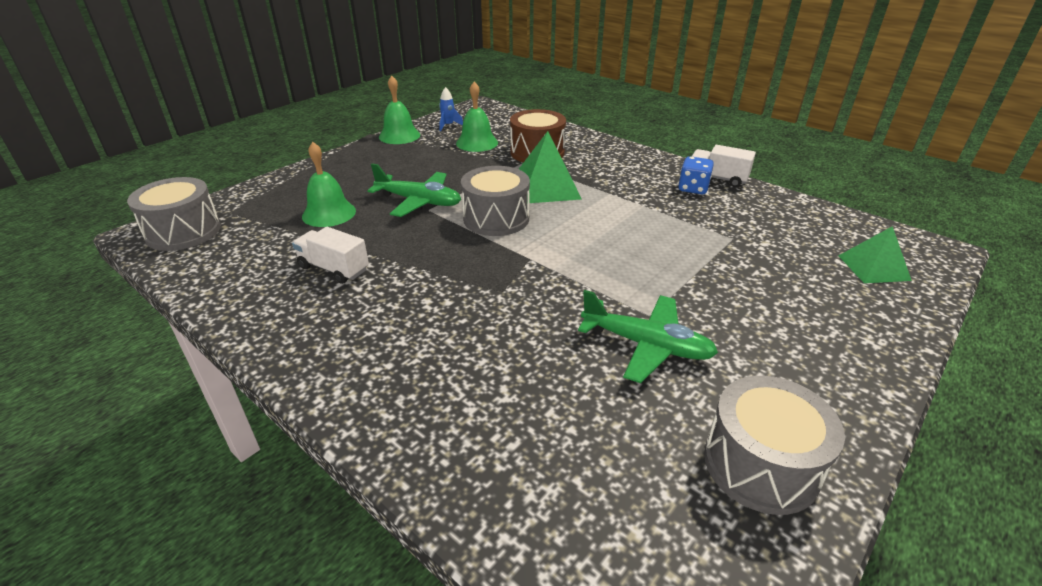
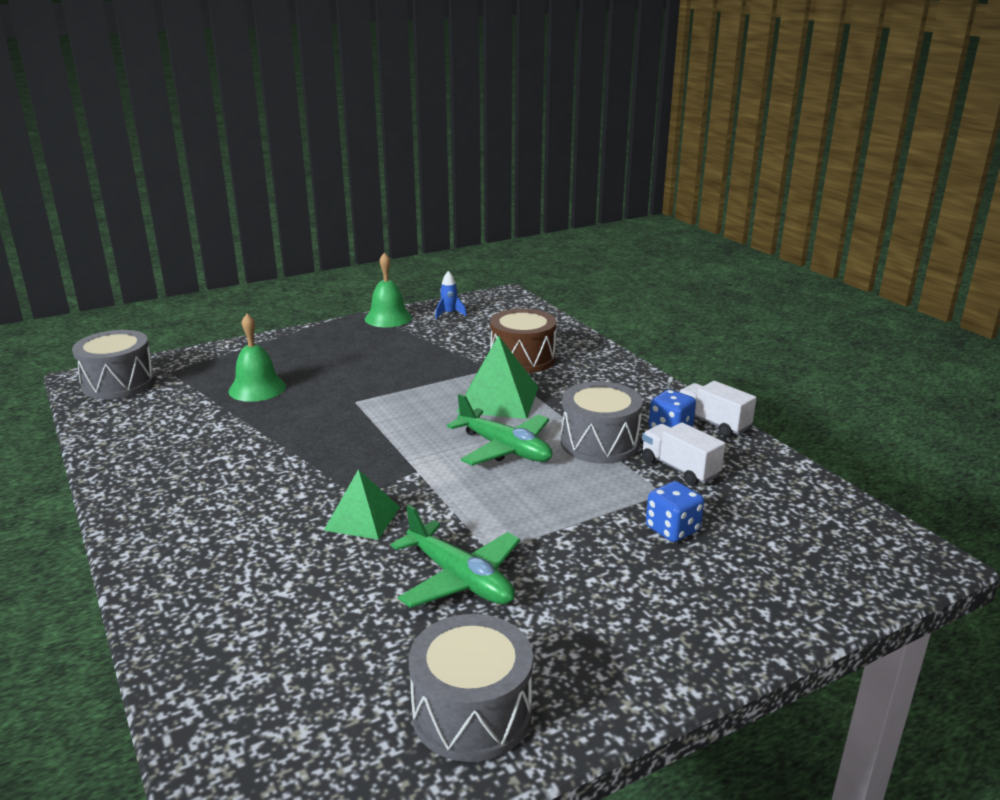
camera: 20 degrees right, 10 degrees down
(334, 269) = (222, 443): white truck -> white truck (679, 469)
(419, 202) = (352, 392): green plane -> green plane (505, 449)
(477, 143) = (464, 338): green bell -> none
(496, 218) = (416, 423): grey drum -> grey drum (599, 443)
(764, 265) = (672, 529): none -> blue dice
(873, 267) = (809, 560): green pyramid -> green pyramid (362, 518)

